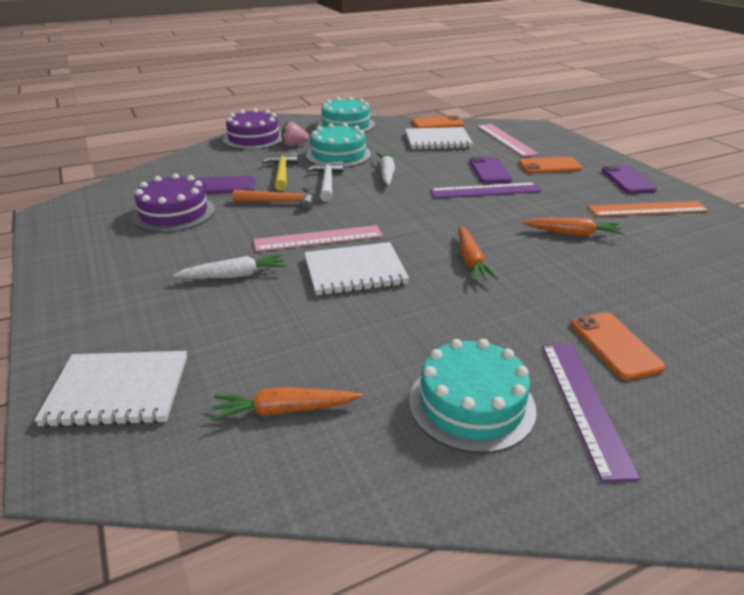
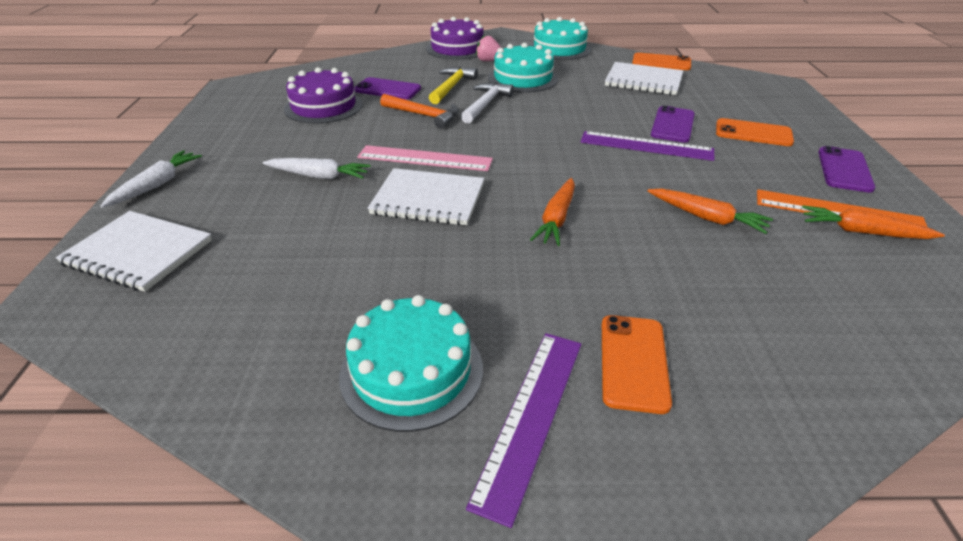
camera: 25 degrees right, 5 degrees up
(284, 410) = (242, 315): orange carrot -> orange carrot (862, 232)
(386, 173) = (554, 106): white carrot -> white carrot (157, 185)
(506, 140) = (726, 93): pink ruler -> none

